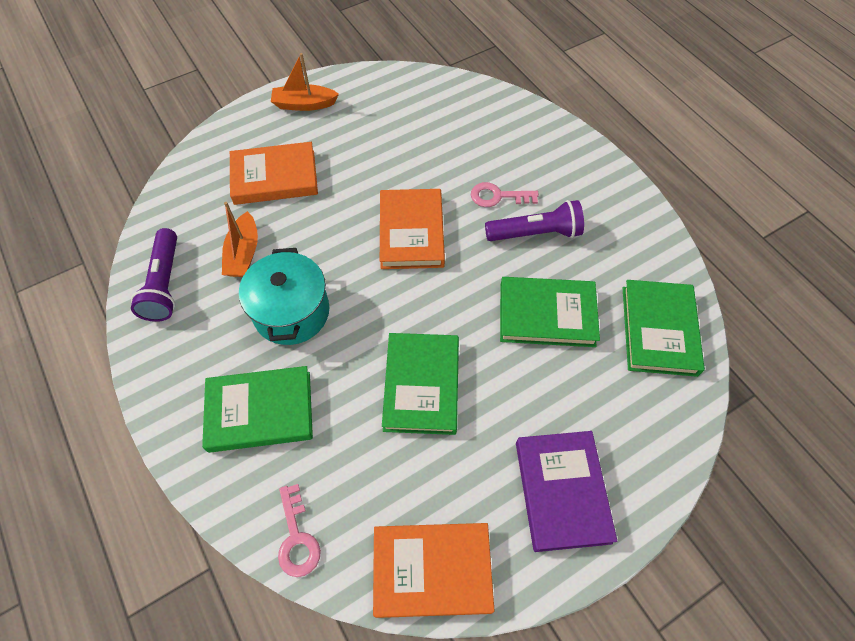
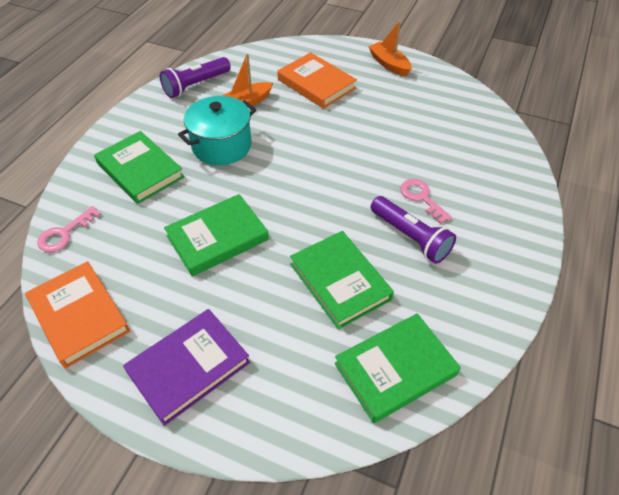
camera: 55 degrees right, 10 degrees down
(411, 232) = (339, 168): orange book -> none

